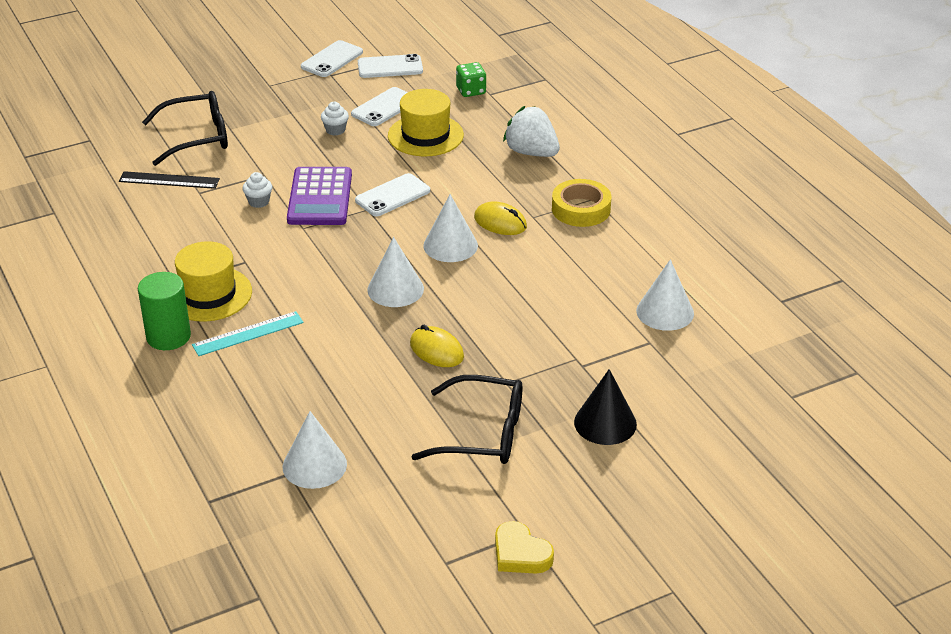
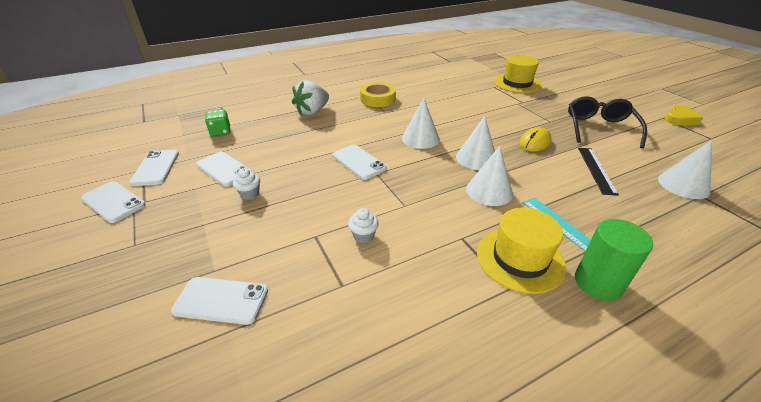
camera: 90 degrees left, 0 degrees up
(169, 180) = (313, 318): black ruler -> black ruler (596, 170)
(197, 137) = (221, 300): black glasses -> white phone
(320, 197) = (358, 198): purple calculator -> none
(425, 135) = (276, 149): yellow hat -> yellow hat (517, 83)
(500, 222) = (392, 122): yellow mouse -> none
(605, 423) = (564, 98): black cone -> none
(665, 312) = (468, 82): white cone -> white cone (489, 191)

